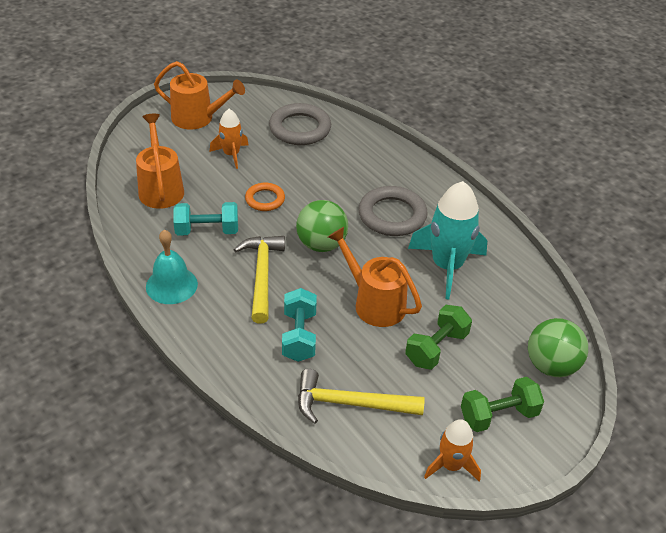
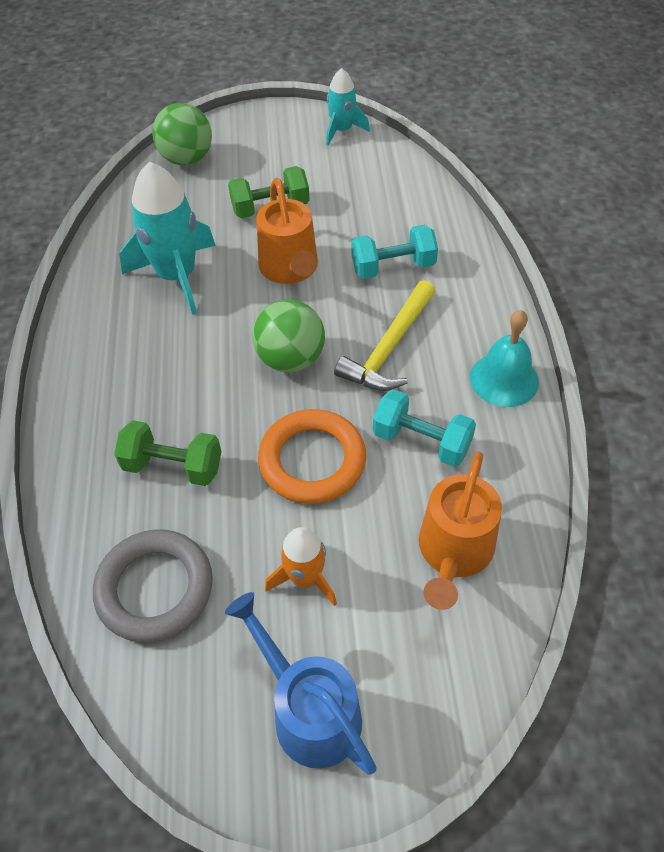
camera: 145 degrees left, 10 degrees up
(198, 118) = (309, 711): orange watering can -> blue watering can
(265, 199) = (312, 460): orange ring -> orange ring, size x1.71
(299, 336) = (393, 267): turquoise dumbbell -> turquoise dumbbell turned 45 degrees clockwise
(350, 403) = (388, 195): yellow hammer -> none
(392, 215) = (171, 363): grey ring -> none
(451, 465) = (342, 130): orange rocket -> turquoise rocket
(498, 415) = (271, 144): green dumbbell -> green dumbbell (173, 466)

